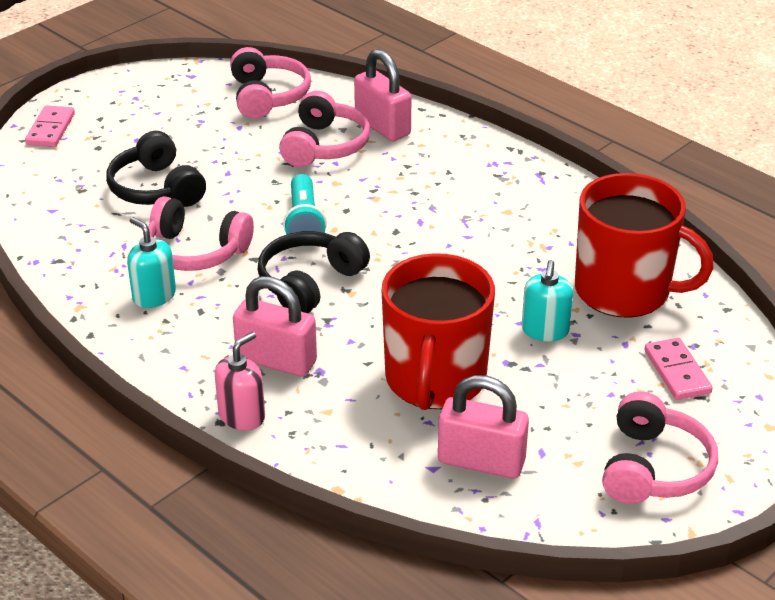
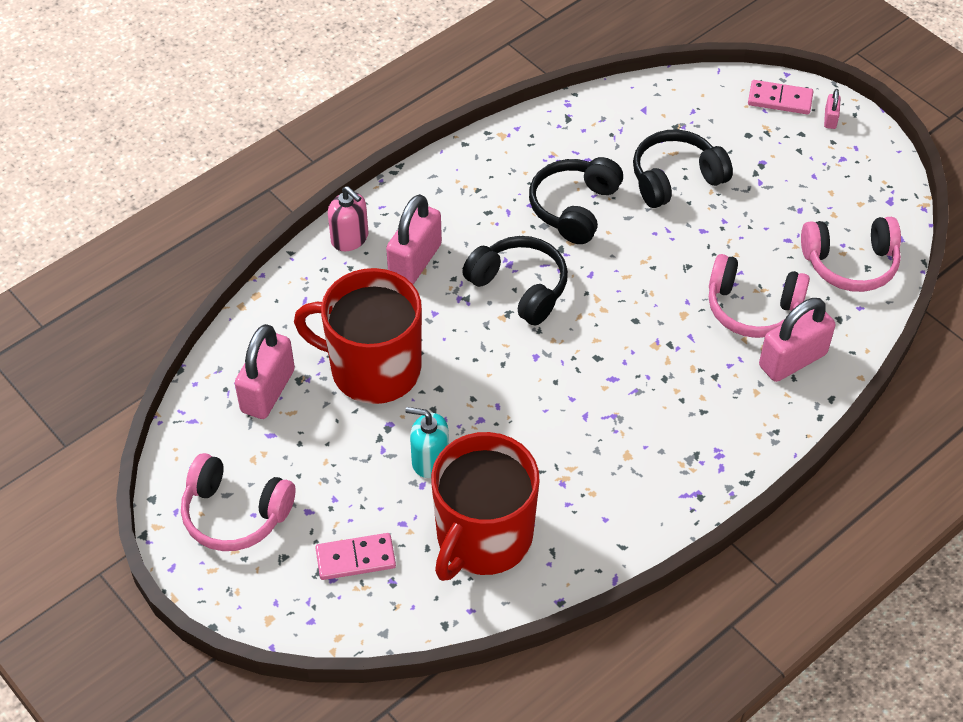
camera: 95 degrees right, 15 degrees up
(82, 102) = (830, 119): none -> pink padlock
(154, 296) = (512, 181): turquoise soap dispenser -> none
(195, 251) = (574, 208): pink headphones -> black headphones
(304, 222) = (615, 287): turquoise flashlight -> none

